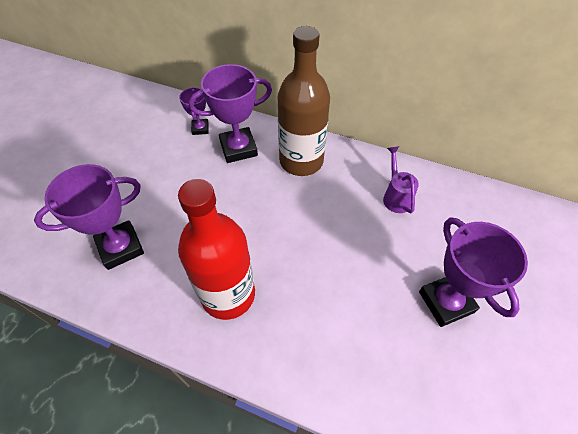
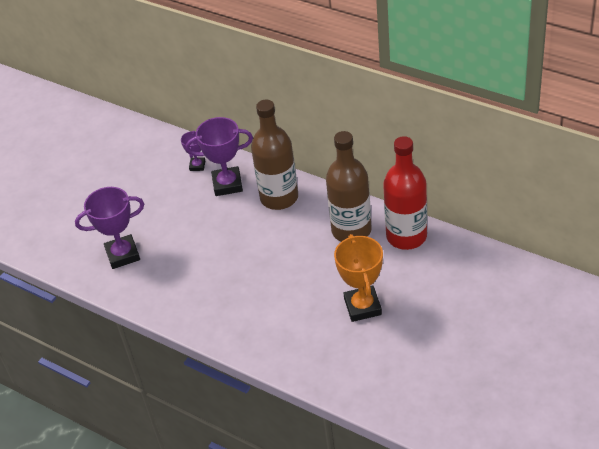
camera: 15 degrees right, 10 degrees down
(228, 294) = (199, 291): red bottle -> red bottle (406, 236)
(395, 196) = (351, 230): purple watering can -> brown bottle
(446, 302) = (362, 307): purple trophy -> orange trophy

